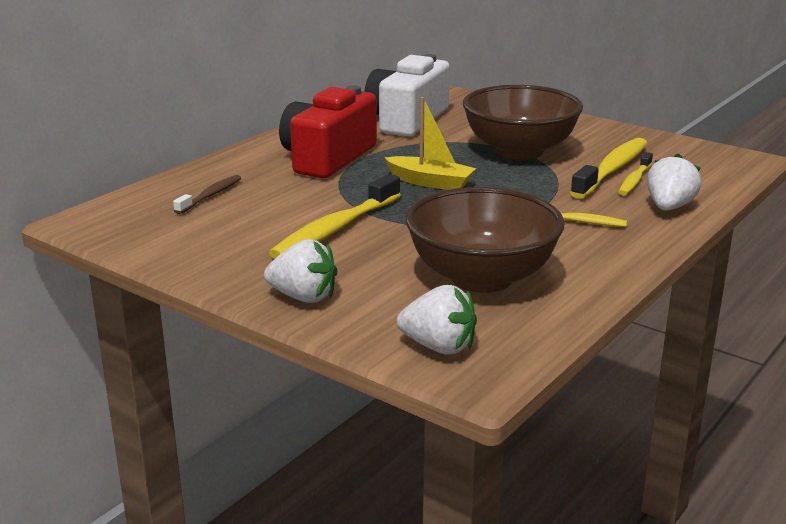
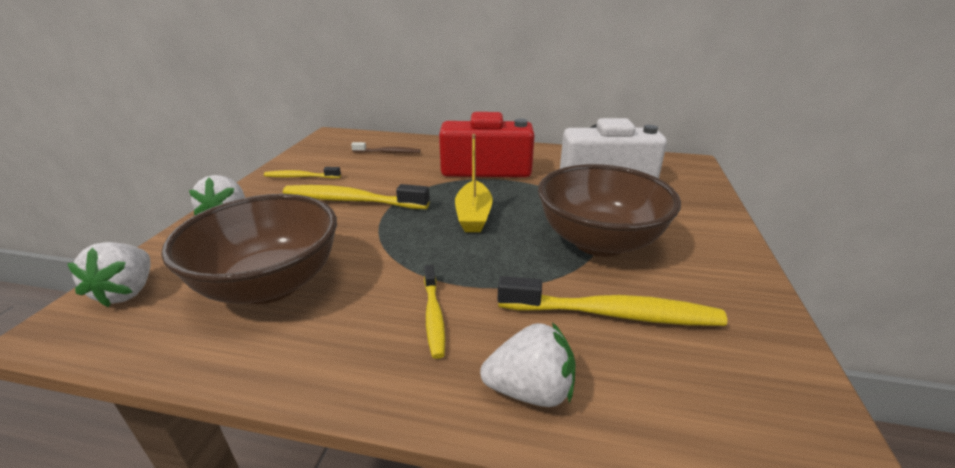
camera: 65 degrees right, 5 degrees up
(634, 180) = (597, 340): yellow toothbrush -> yellow toothbrush (300, 177)

